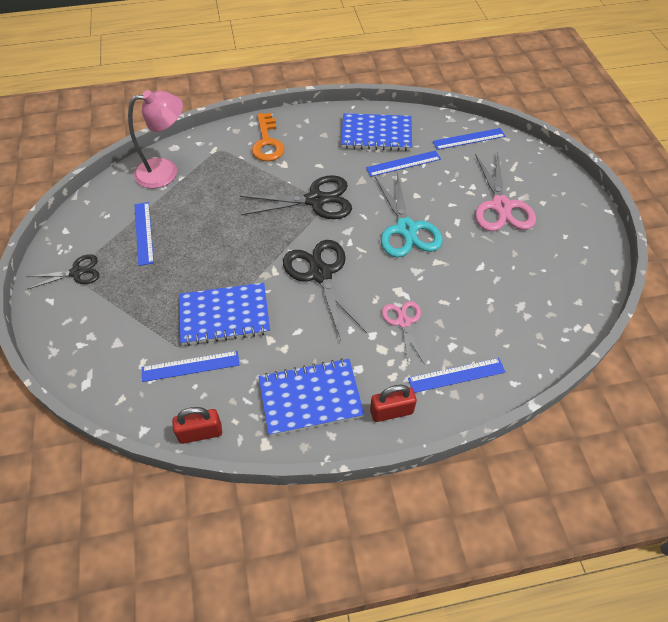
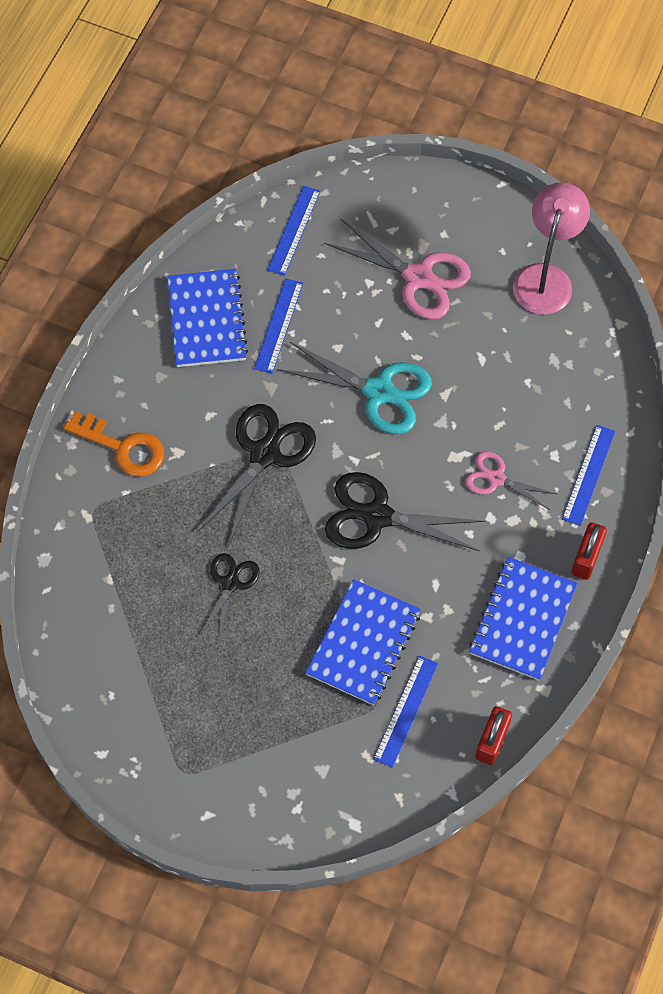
camera: 55 degrees left, 10 degrees up
(77, 272) = (184, 768): black scissors -> black scissors (230, 583)
(144, 233) = (174, 666): blue ruler -> none
(166, 171) = (83, 591): pink lamp -> pink lamp (545, 277)
(376, 134) = (207, 320): blue notebook -> blue notebook turned 45 degrees counterclockwise

